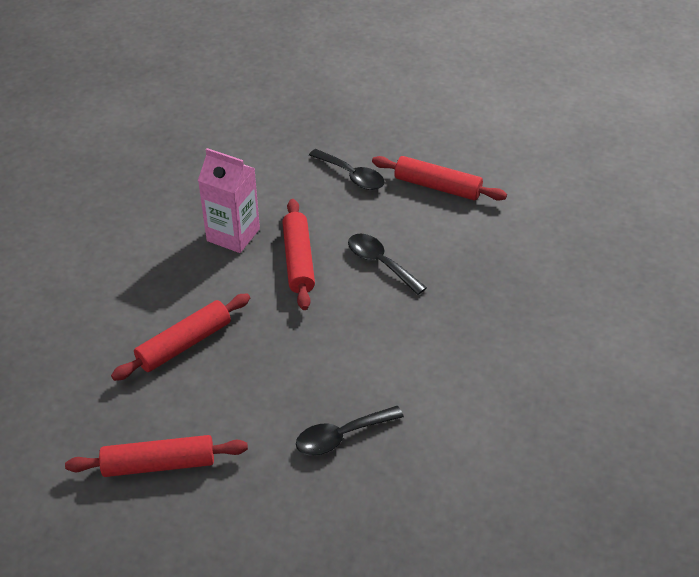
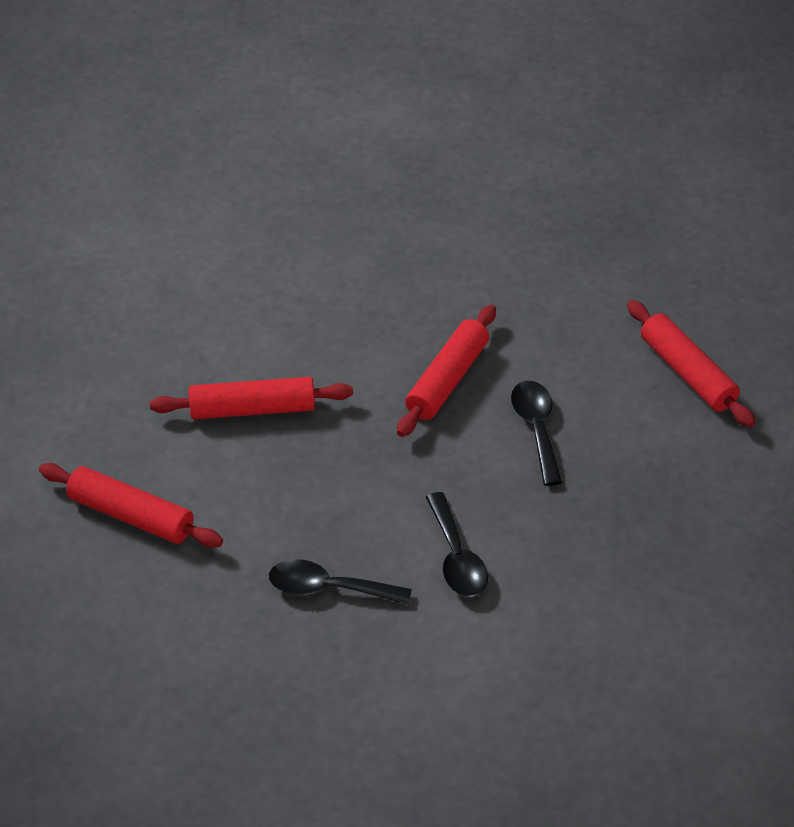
camera: 35 degrees right, 0 degrees up
(233, 235) = (401, 316): pink carton -> none
(351, 176) = (595, 311): black spoon -> black spoon (456, 557)

